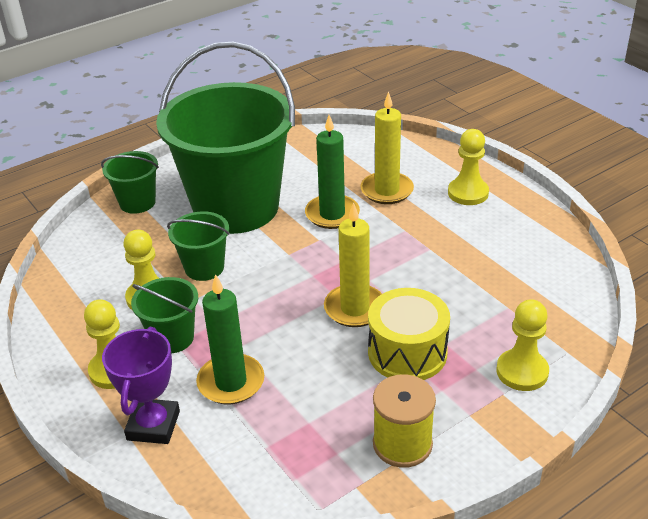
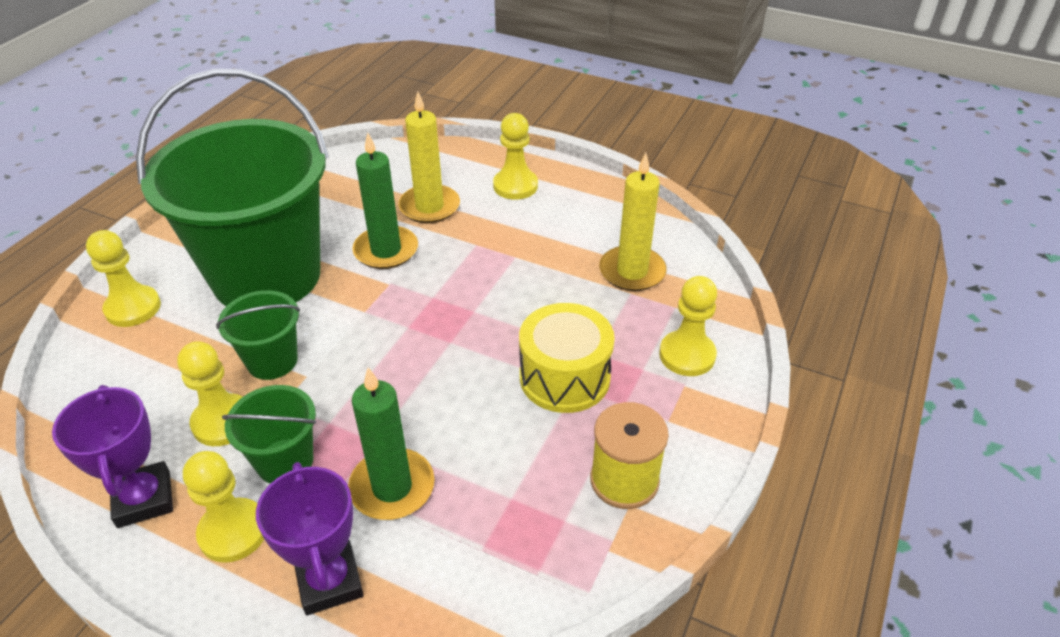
camera: 30 degrees left, 5 degrees up
(75, 329) = (144, 499): none -> purple trophy
(137, 203) = (133, 308): green bucket -> yellow pawn
(355, 308) = (478, 348): yellow candle -> yellow candle (632, 271)

